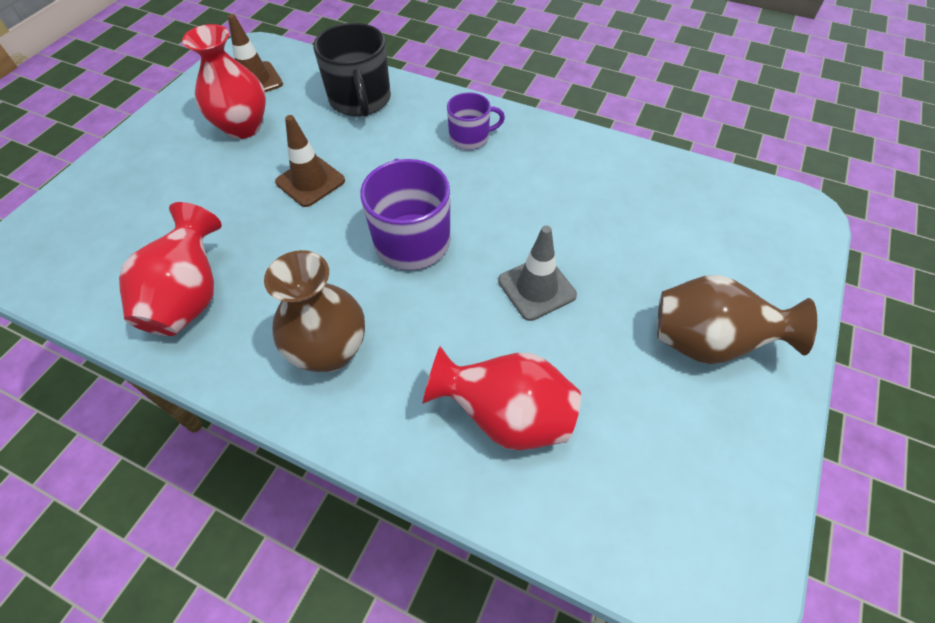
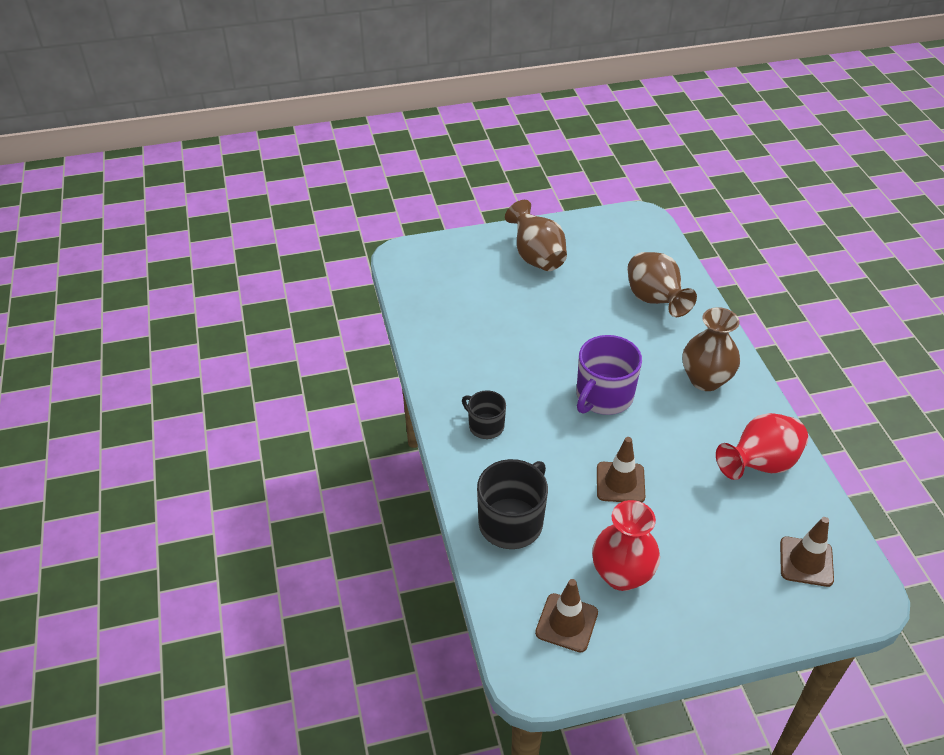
camera: 130 degrees left, 10 degrees down
(85, 242) = (806, 561): none -> brown traffic cone
(470, 137) = (485, 426): purple mug -> black mug
(505, 416) = (654, 301): red vase -> brown vase
(536, 288) = (573, 327): grey traffic cone -> none

